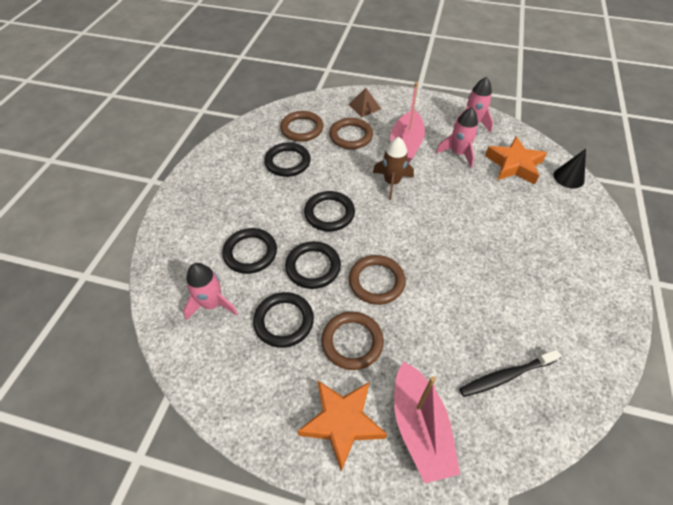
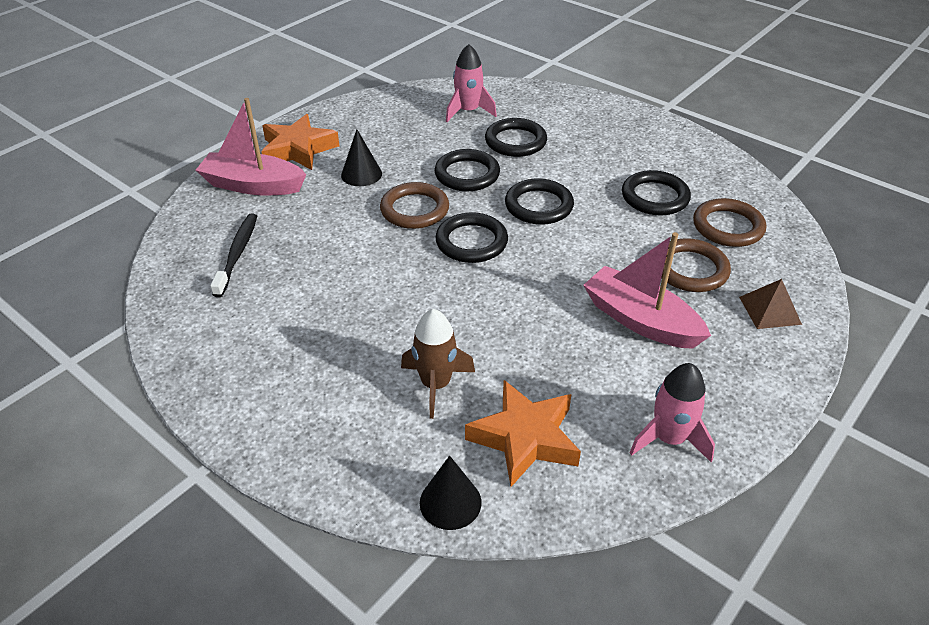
camera: 115 degrees right, 10 degrees down
(284, 321) = (417, 143): black ring -> black ring (471, 242)
(352, 342) = (361, 174): brown ring -> black cone
(392, 182) = (563, 275): brown rocket -> brown rocket (436, 385)
(458, 153) = (591, 376): pink rocket -> none

